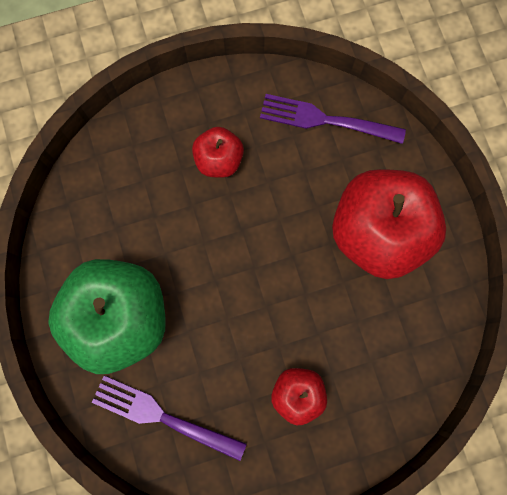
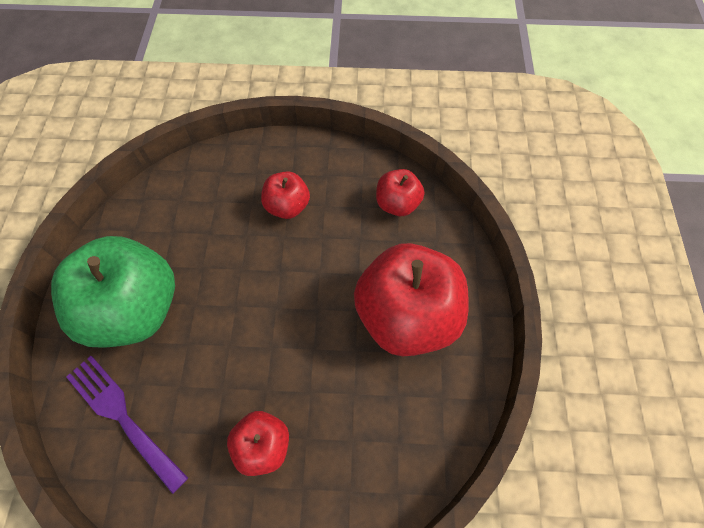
camera: 20 degrees right, 15 degrees down
(326, 120) = (397, 204): purple fork -> red apple

